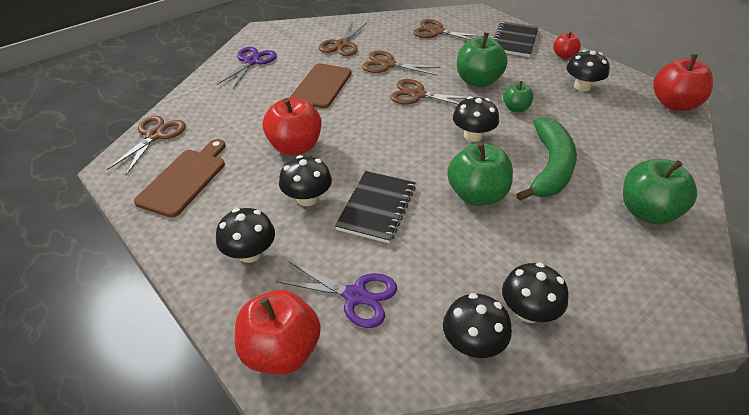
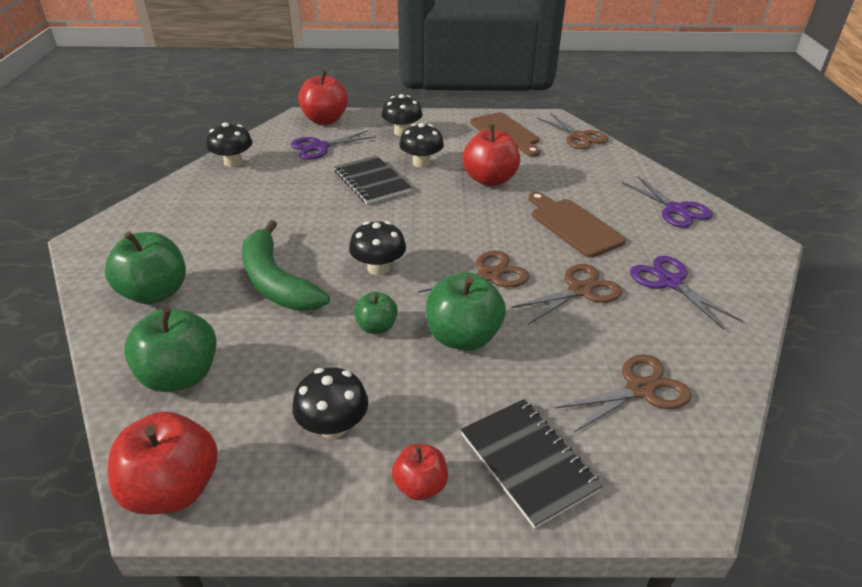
camera: 130 degrees right, 5 degrees down
(342, 44) = (669, 282): brown scissors -> purple scissors
(477, 195) = (314, 225): green apple -> green apple (180, 376)
(528, 312) = (212, 188): black mushroom -> none

